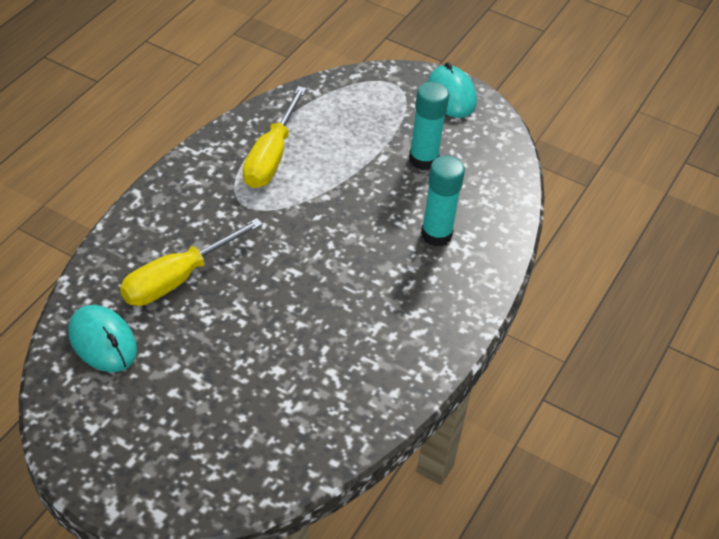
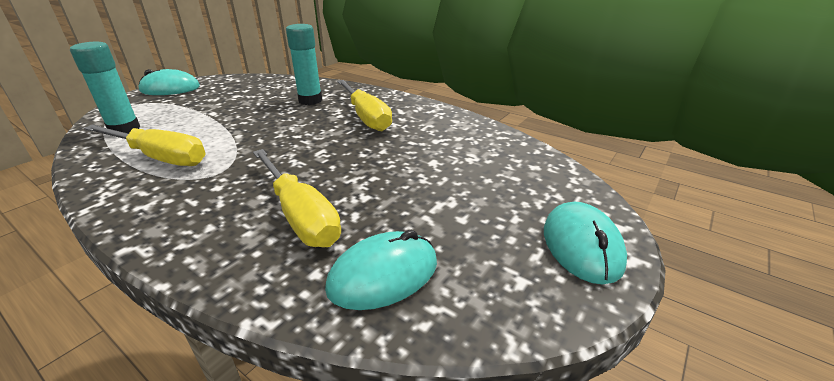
camera: 80 degrees left, 15 degrees down
(132, 477) = (582, 246): none -> turquoise mouse
(390, 298) = (366, 117): none -> yellow screwdriver
(423, 160) = (230, 100): turquoise glue stick -> turquoise glue stick (124, 129)

